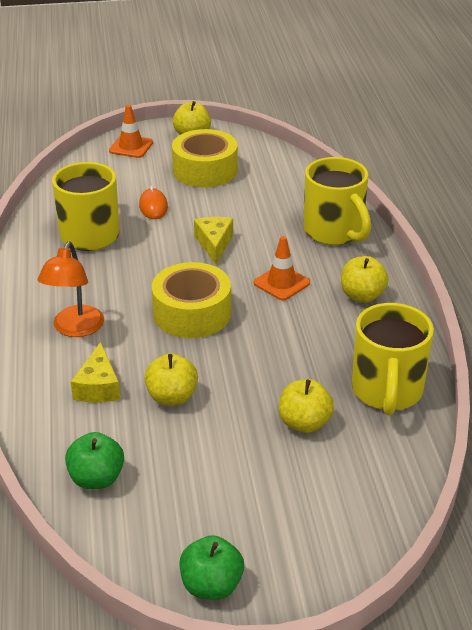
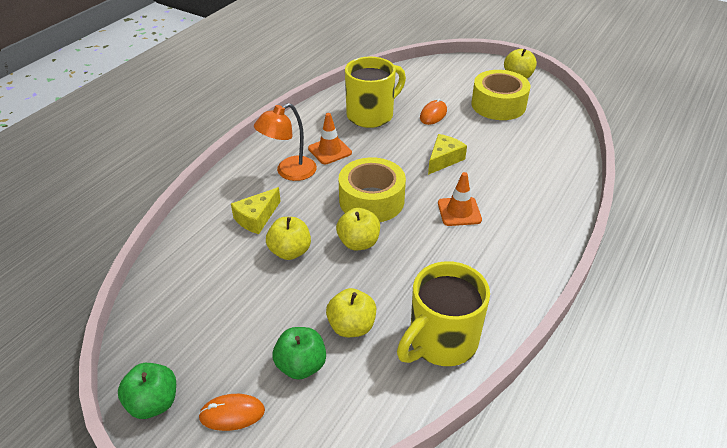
camera: 40 degrees right, 5 degrees up
(96, 478) = (183, 278): green apple -> green apple (301, 365)
(131, 147) = (465, 68): orange traffic cone -> orange traffic cone (330, 151)
(290, 546) = (232, 414): none -> orange mouse
(334, 232) = (545, 193): yellow mug -> none
(362, 296) = (510, 254): yellow apple -> yellow apple (358, 243)

